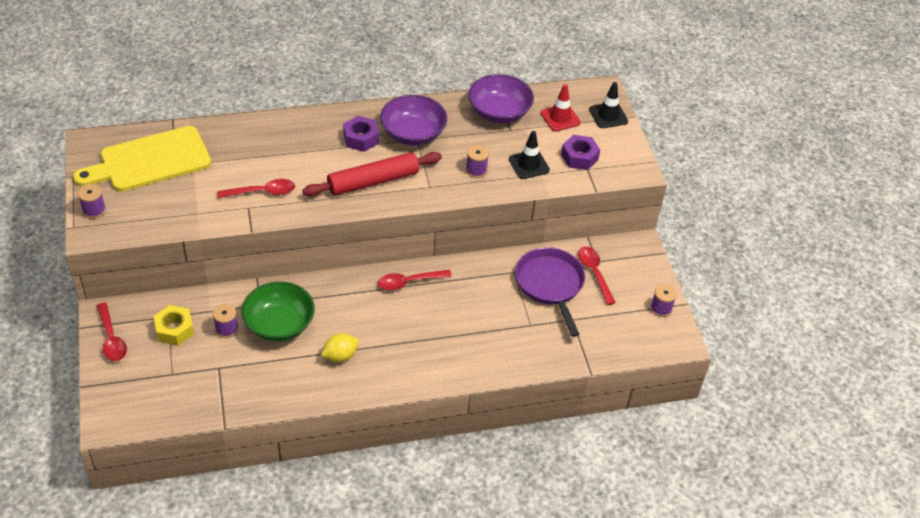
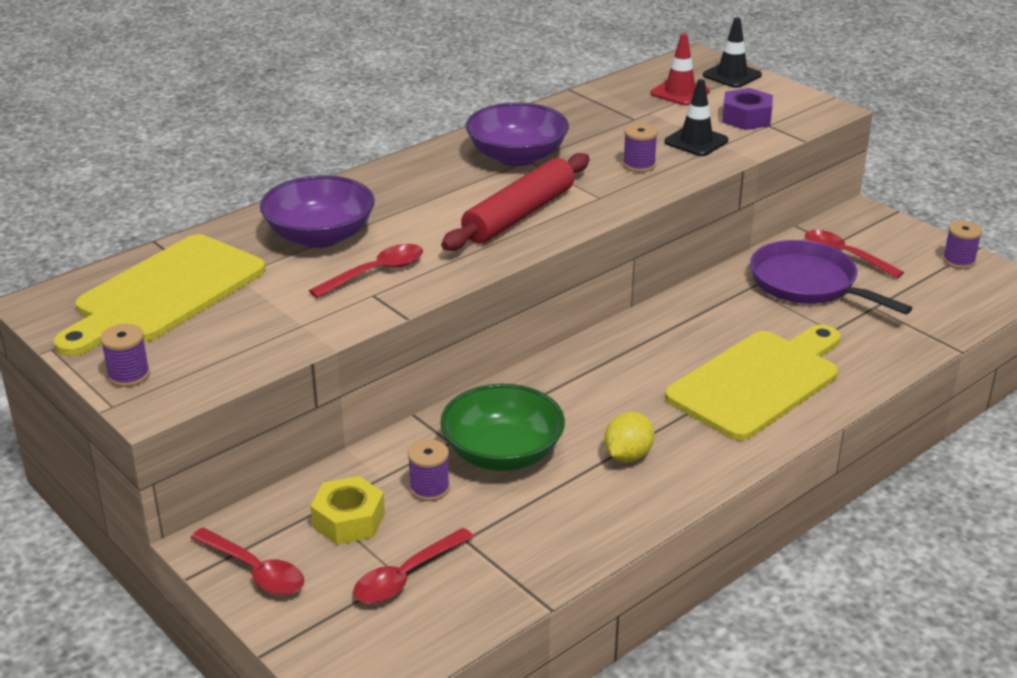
camera: 25 degrees left, 15 degrees down
(361, 138) = (453, 180): purple nut -> none
(409, 282) = (631, 343): red spoon -> red spoon (406, 576)
(453, 341) = (758, 382): none -> yellow cutting board
(499, 112) = (601, 108): purple bowl -> purple bowl (320, 236)

